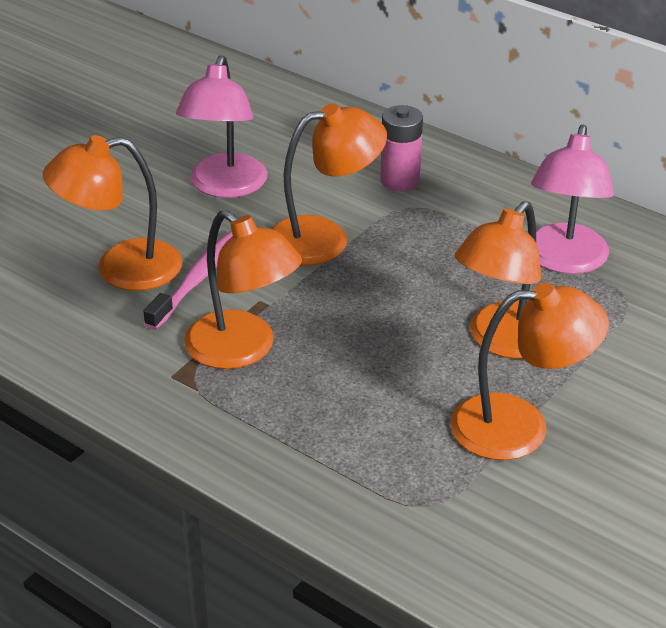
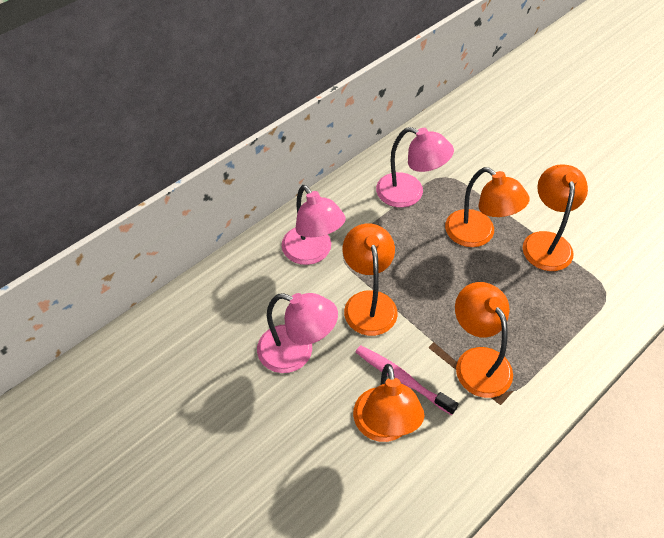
camera: 80 degrees left, 15 degrees up
(243, 350) = (478, 361): orange lamp -> orange lamp turned 75 degrees counterclockwise
(400, 180) = (312, 253): pink battery -> pink lamp

